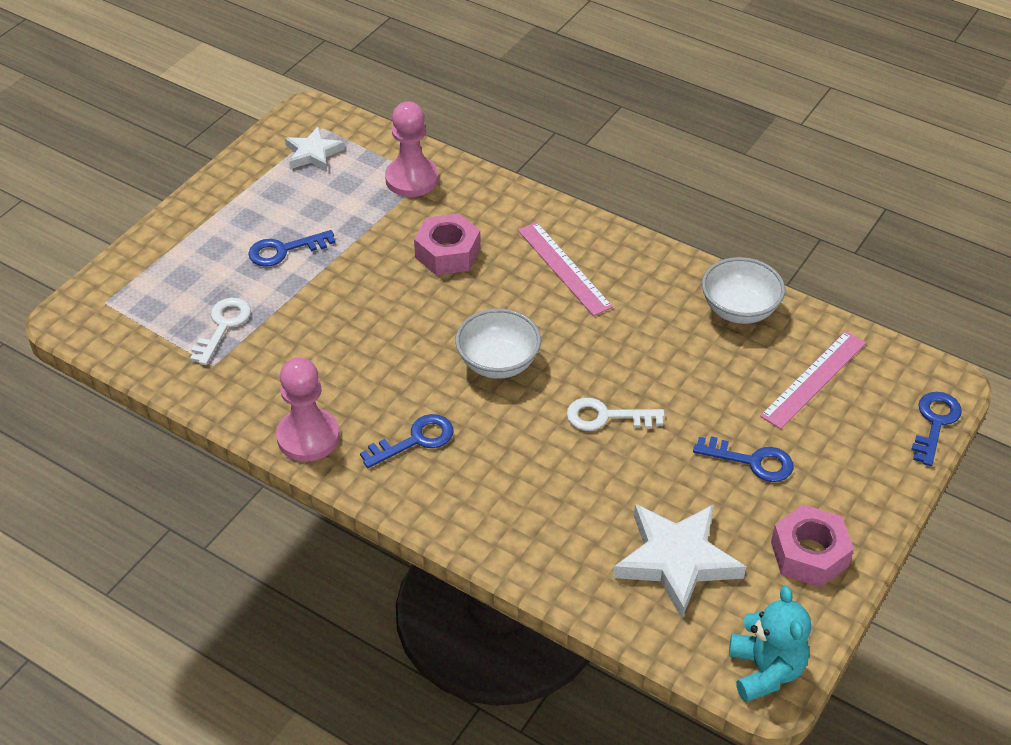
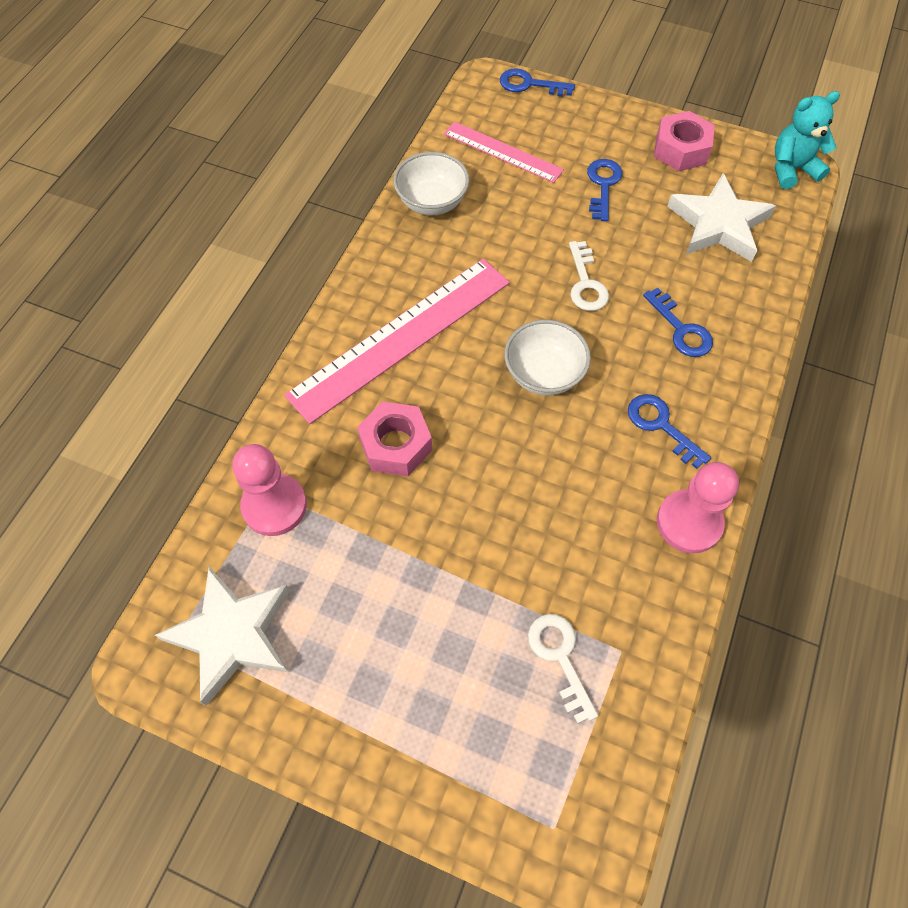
camera: 100 degrees left, 15 degrees up
(223, 326) = (560, 658): white key -> white key turned 60 degrees clockwise
(284, 250) = (420, 622): blue key -> blue key (681, 329)
(313, 153) = (232, 635): white star -> white star, size x1.68
(564, 268) = (400, 337): pink ruler -> pink ruler, size x1.76

